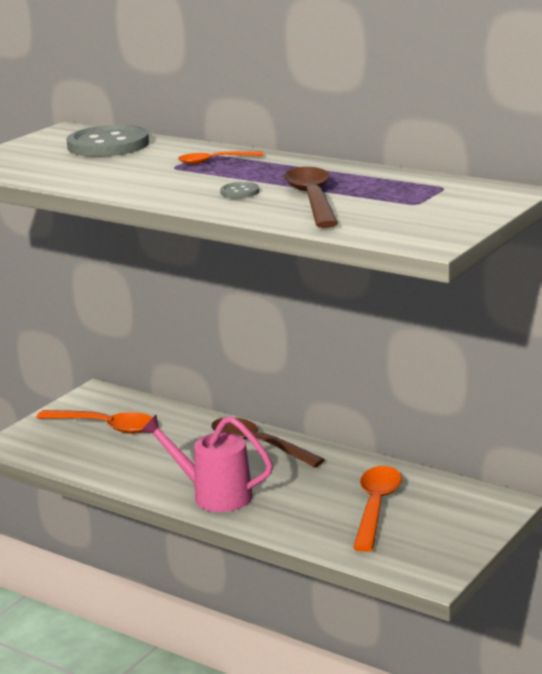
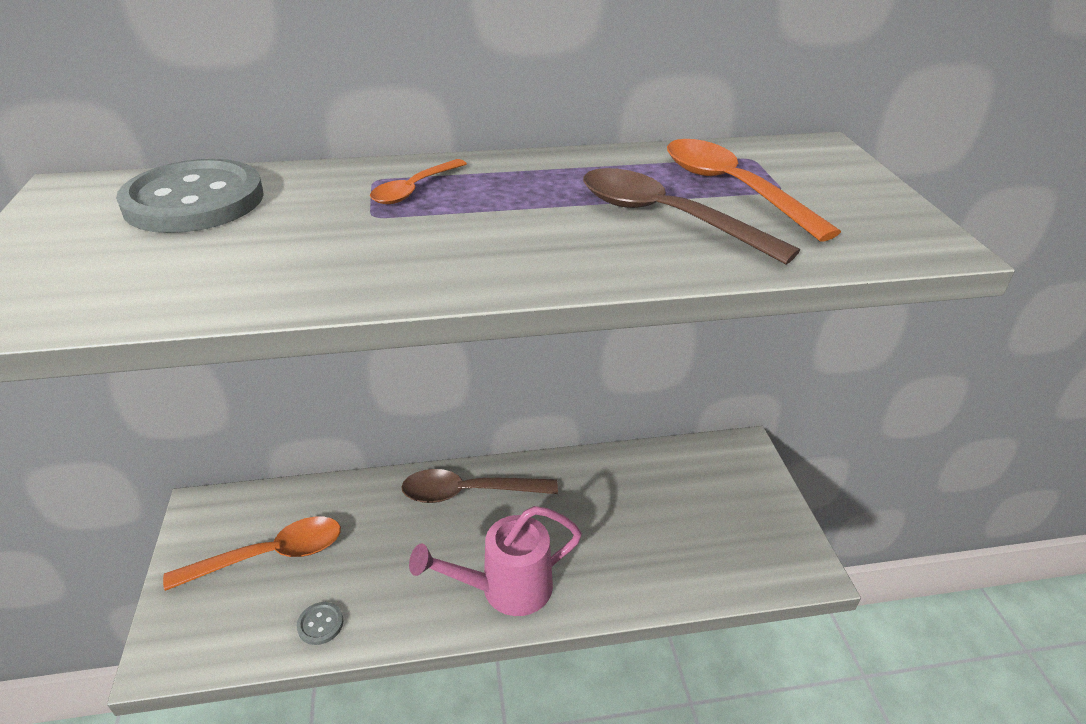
camera: 45 degrees left, 15 degrees up
(240, 192) = (554, 233): grey button -> grey button (320, 624)
(376, 507) = (664, 513): orange spoon -> orange spoon (733, 189)

